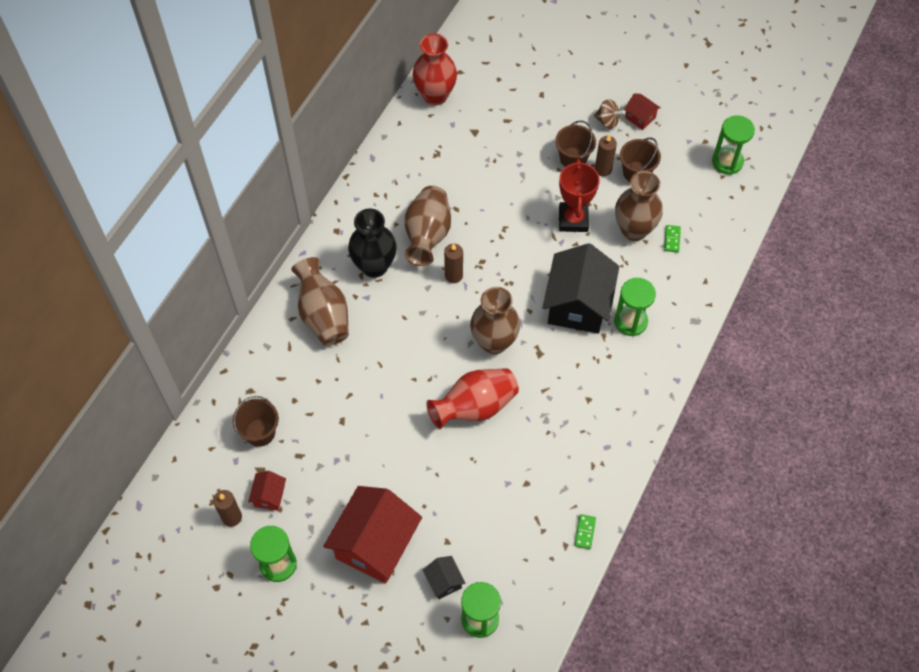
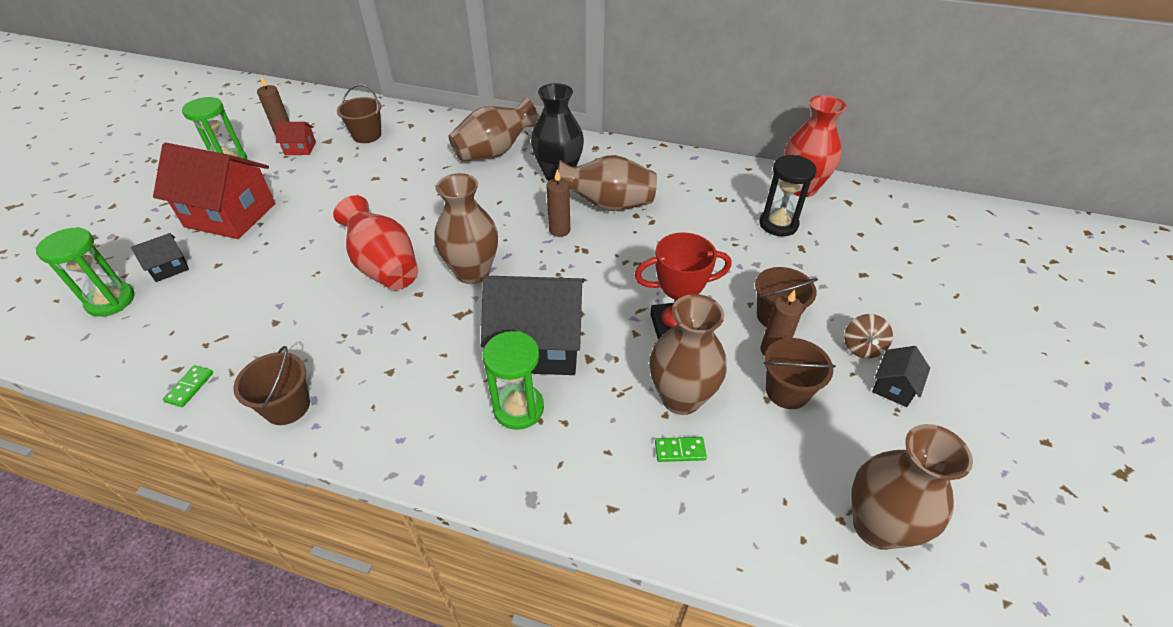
camera: 80 degrees right, 15 degrees down
(477, 126) = (778, 224): none -> black hourglass
(584, 532) = (189, 387): green domino -> green domino turned 75 degrees counterclockwise
(611, 463) = (287, 406): none -> brown bucket
(640, 117) = (893, 387): red house -> black house
(727, 162) = (877, 526): green hourglass -> brown vase

